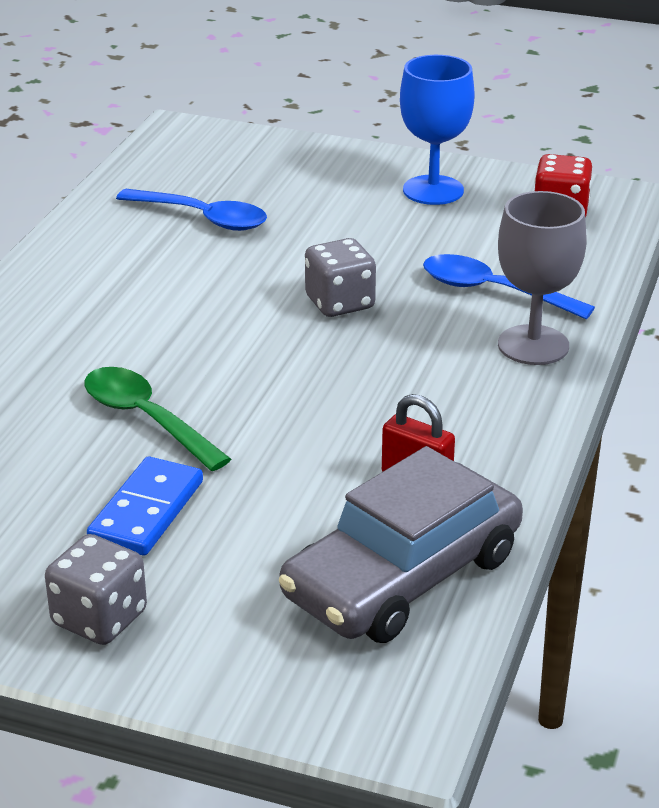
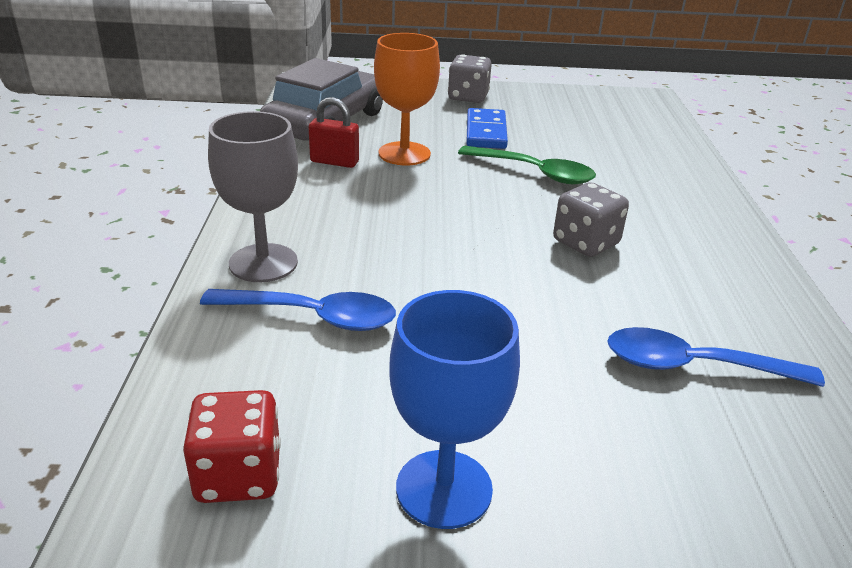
camera: 160 degrees right, 0 degrees up
(306, 481) = (404, 154): none -> orange goblet
(340, 303) = (462, 279): grey dice -> grey dice (585, 243)

